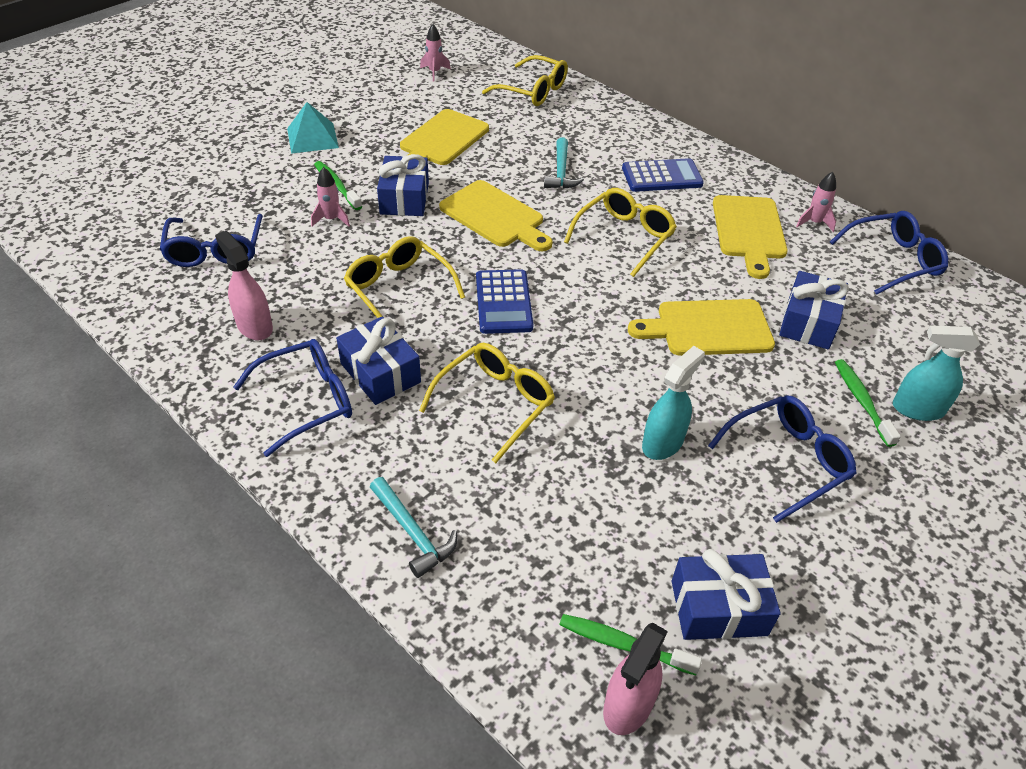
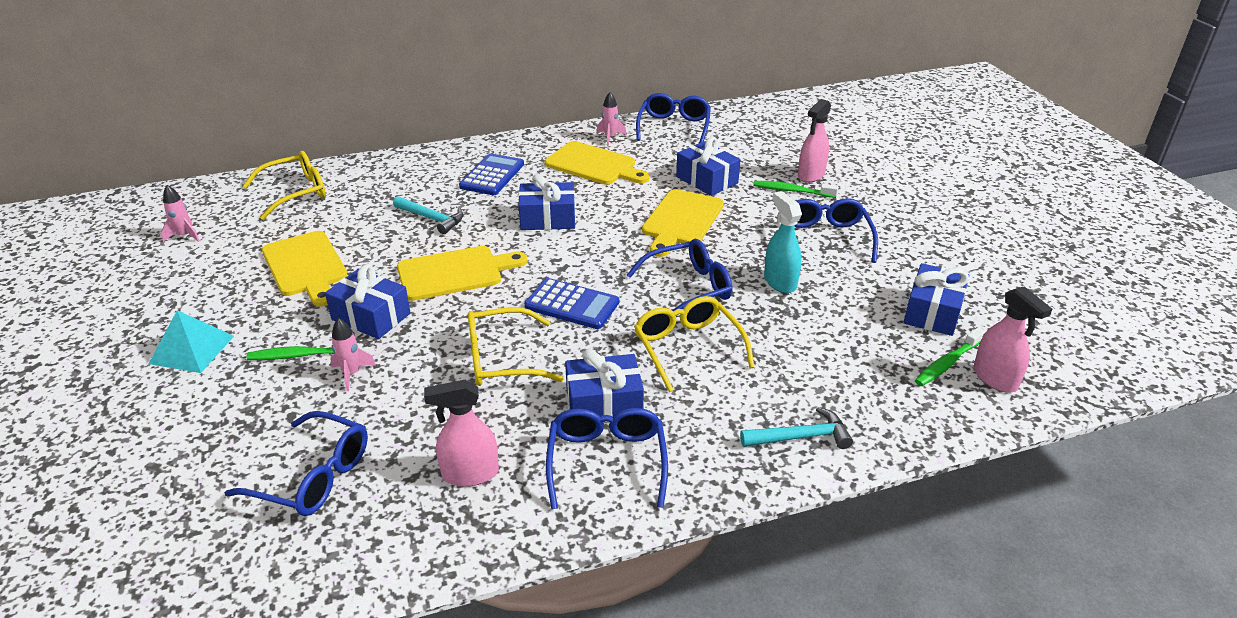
camera: 60 degrees left, 10 degrees down
(592, 373) = (689, 288): none -> blue glasses
(624, 237) = (548, 218): yellow glasses -> blue gift
(917, 409) = (811, 175): turquoise spray bottle -> pink spray bottle

